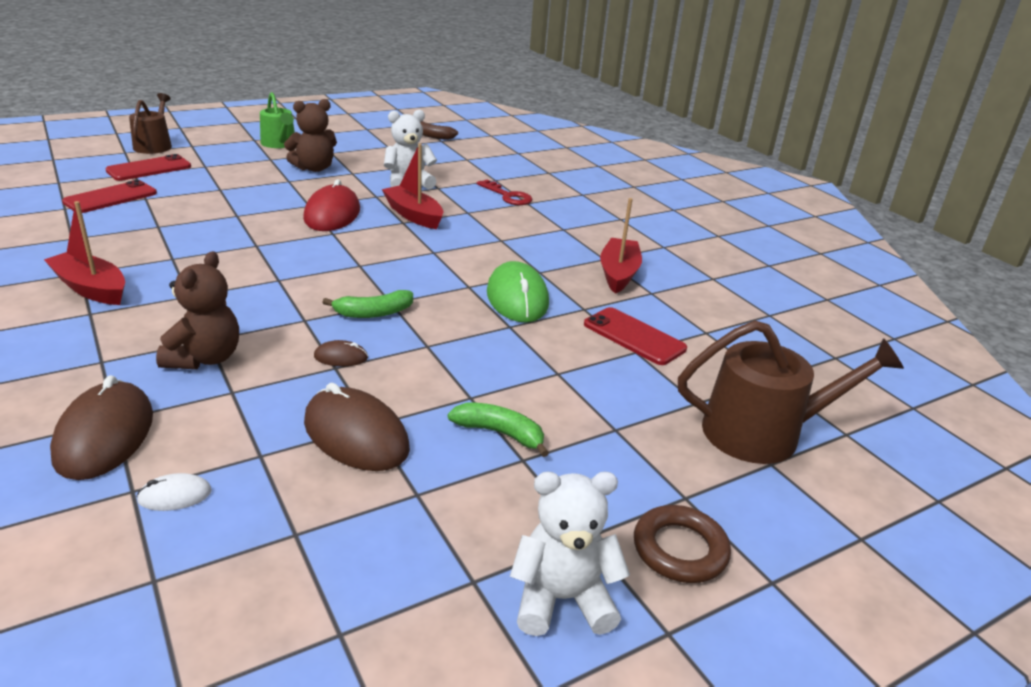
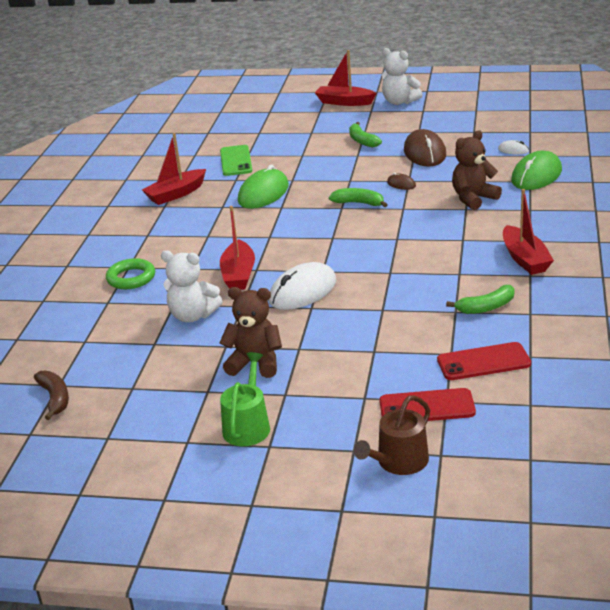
camera: 135 degrees left, 0 degrees up
(104, 435) = (536, 175): brown mouse -> green mouse
(124, 234) = (486, 307): none -> green banana
(332, 214) = (303, 291): red mouse -> white mouse
(508, 196) = (131, 278): red key -> green ring
(634, 336) = (236, 161): red phone -> green phone
(680, 549) = (344, 102): brown ring -> red boat
(762, 433) = (253, 119): brown watering can -> none

